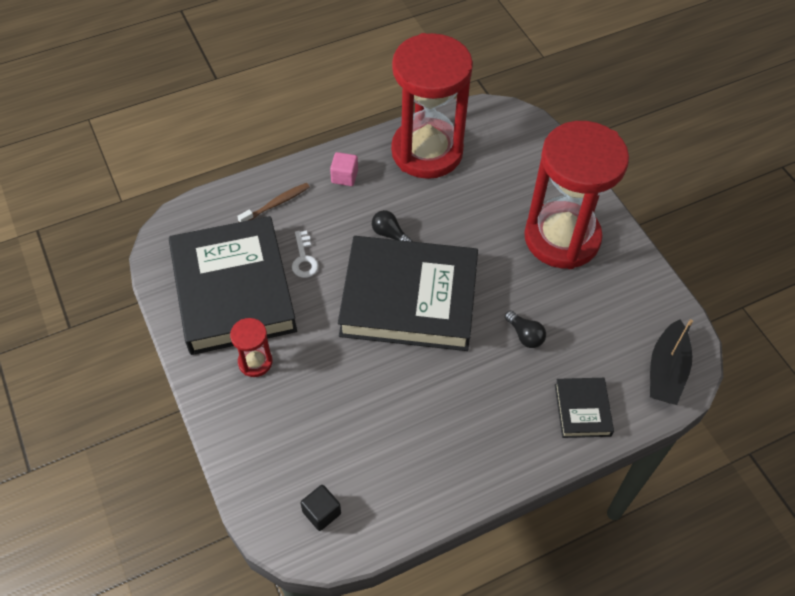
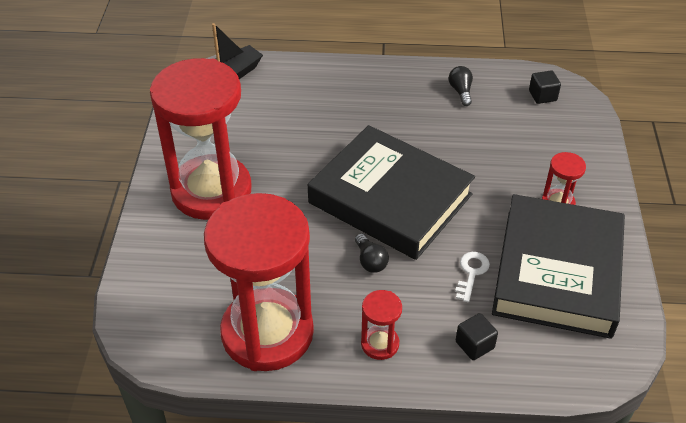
camera: 150 degrees left, 10 degrees down
(276, 204) = (474, 345): brown toothbrush -> black cube
(344, 176) = (380, 344): pink cube -> red hourglass
(525, 335) = (312, 136): black light bulb -> black light bulb (461, 91)
(582, 410) = (311, 80): black book -> none

